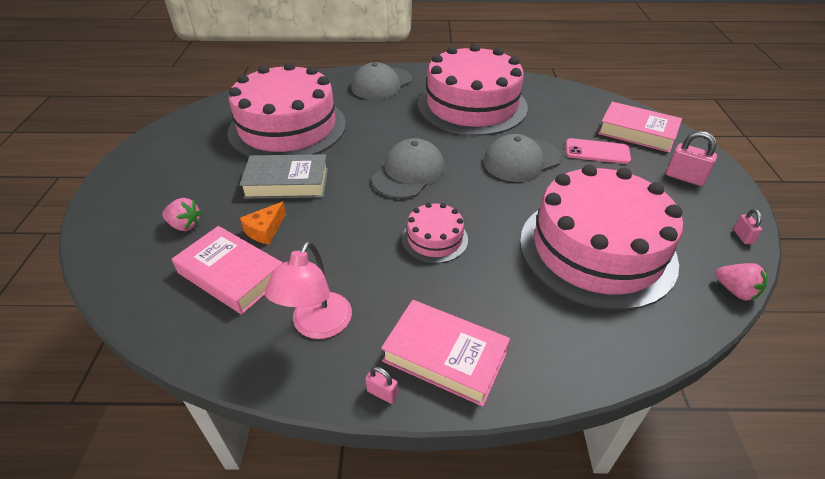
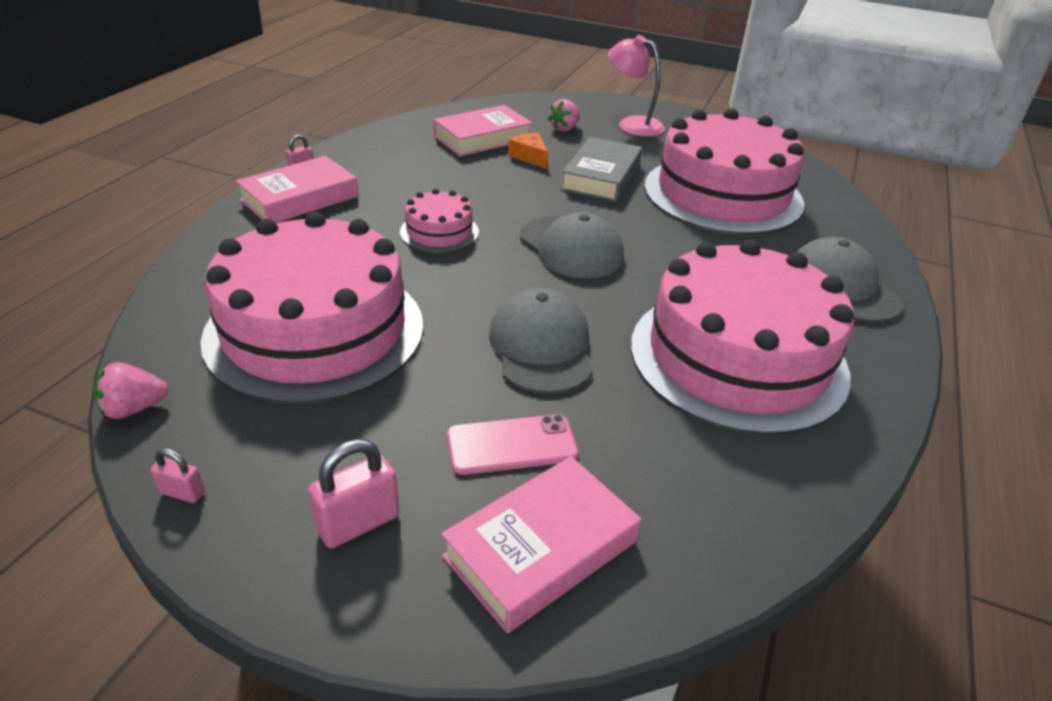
camera: 110 degrees right, 5 degrees down
(317, 326) = (391, 159): pink lamp -> pink lamp (632, 124)
(597, 151) = (512, 445): pink phone -> pink phone turned 45 degrees clockwise

